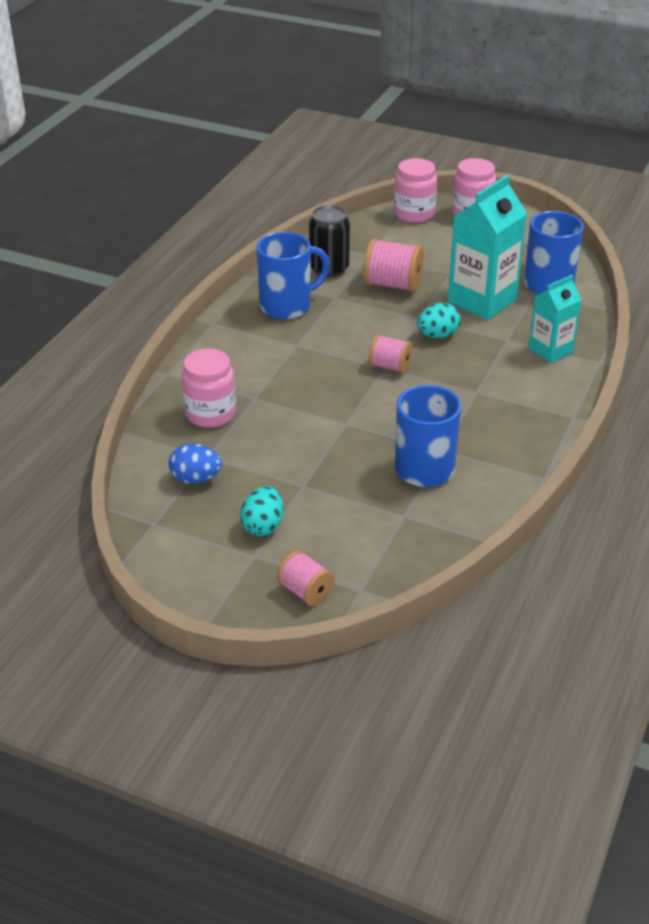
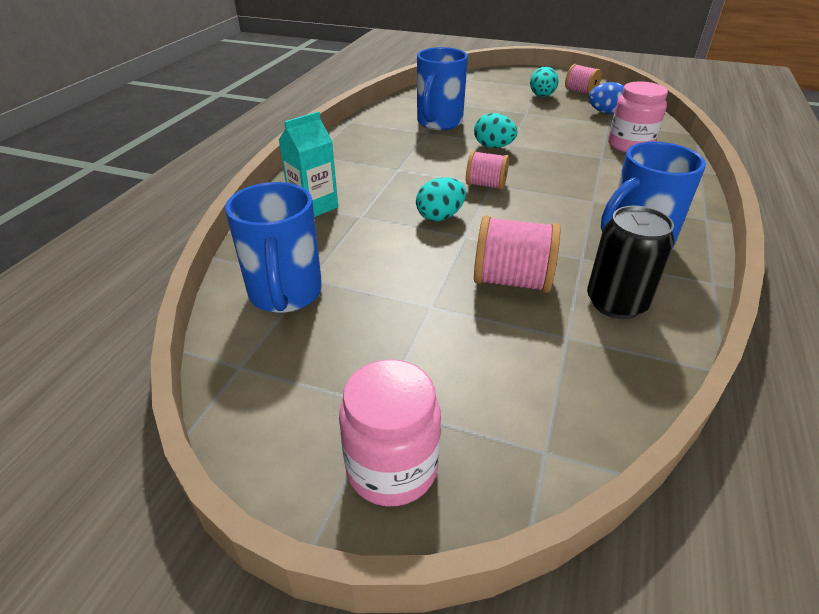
camera: 175 degrees right, 0 degrees up
(305, 591) = (501, 77): pink spool -> pink spool (580, 91)
(367, 419) = (493, 147): none -> turquoise egg
(414, 214) = (518, 459): pink jar -> none
(482, 301) = (385, 262): turquoise carton -> none

